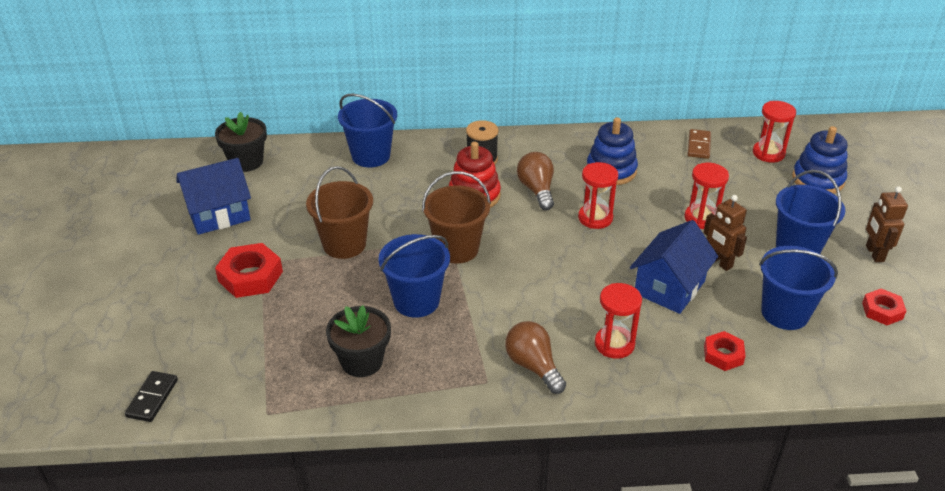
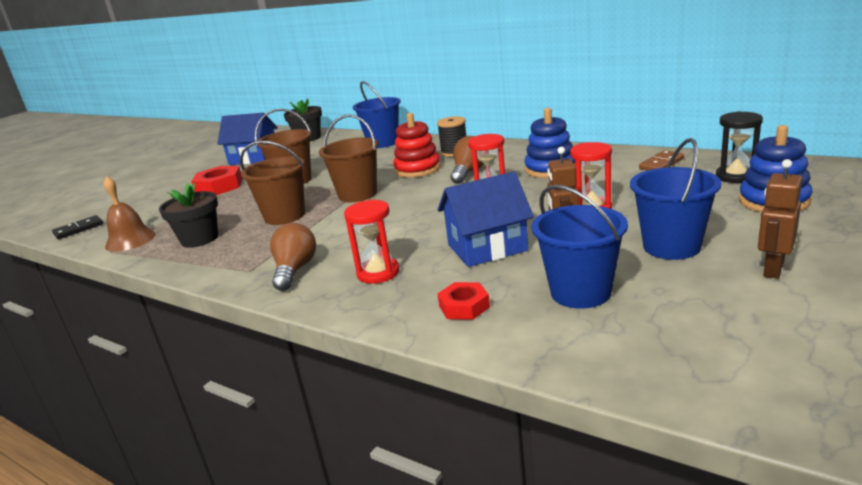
camera: 40 degrees right, 15 degrees down
(268, 390) = (130, 240): none -> brown bell
(416, 301) = (285, 216): blue bucket -> brown bucket
(768, 153) = (735, 176): red hourglass -> black hourglass
(882, 310) = (715, 320): red nut -> none

